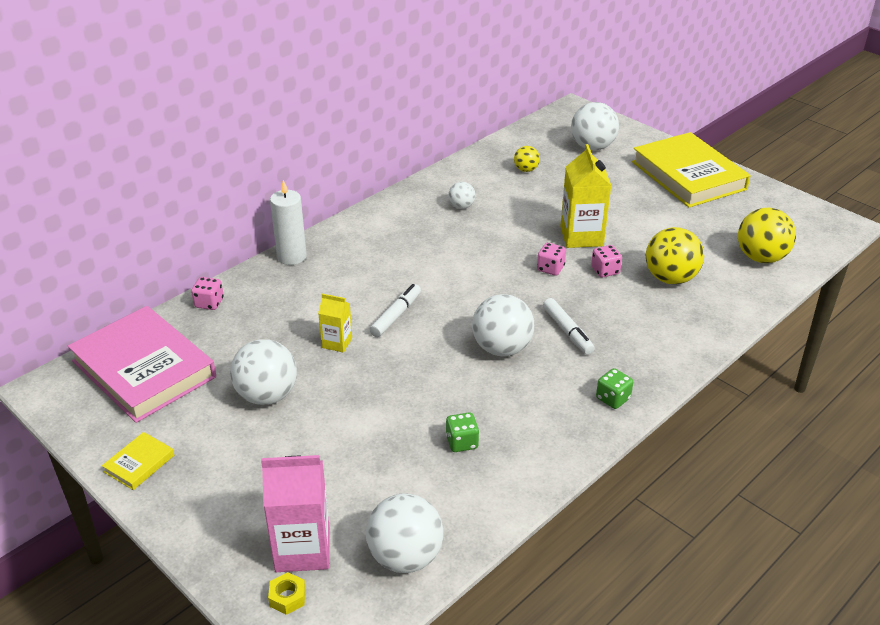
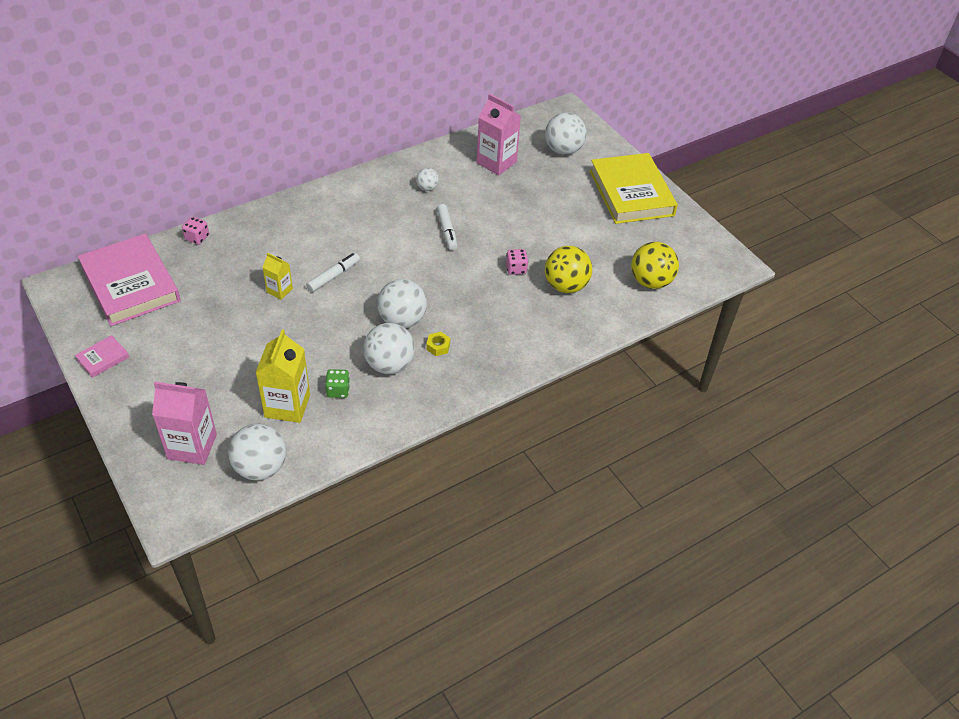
camera: 10 degrees right, 10 degrees up
(139, 463) = (103, 358): yellow book -> pink book
(267, 395) = (211, 324): white ball -> white ball (389, 365)
(287, 597) = (169, 478): yellow nut -> yellow nut (438, 346)
(292, 256) = (274, 209): white candle -> none
(526, 170) = (496, 162): yellow ball -> pink carton
(550, 268) = (473, 258): pink dice -> none
(567, 331) = (460, 316): white marker -> white marker (447, 231)
(581, 236) = (512, 234): yellow carton -> yellow carton (287, 406)
(613, 398) = (467, 379): green dice -> none

